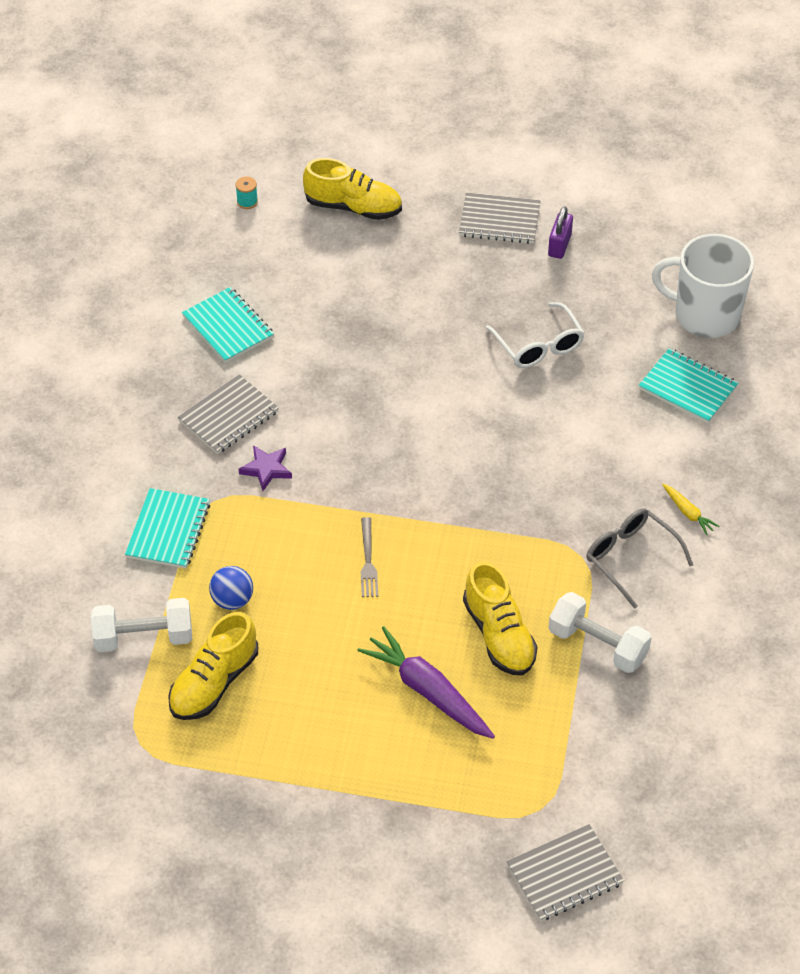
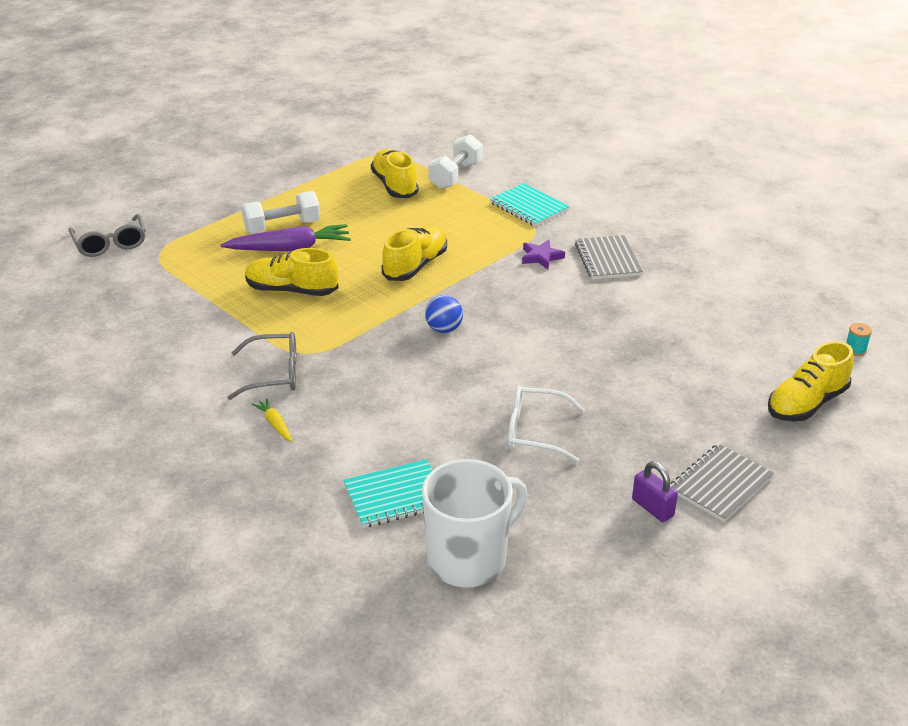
camera: 125 degrees right, 15 degrees down
(228, 327) = (703, 289): turquoise notebook -> none
(232, 600) = (446, 210): blue ball -> blue ball (444, 329)
(368, 561) = (415, 266): grey fork -> yellow shoe
(564, 875) = (110, 244): grey notebook -> grey glasses
(598, 644) = (229, 325): white dumbbell -> white dumbbell (282, 227)
(688, 513) = (275, 424): yellow carrot -> yellow carrot turned 60 degrees clockwise

